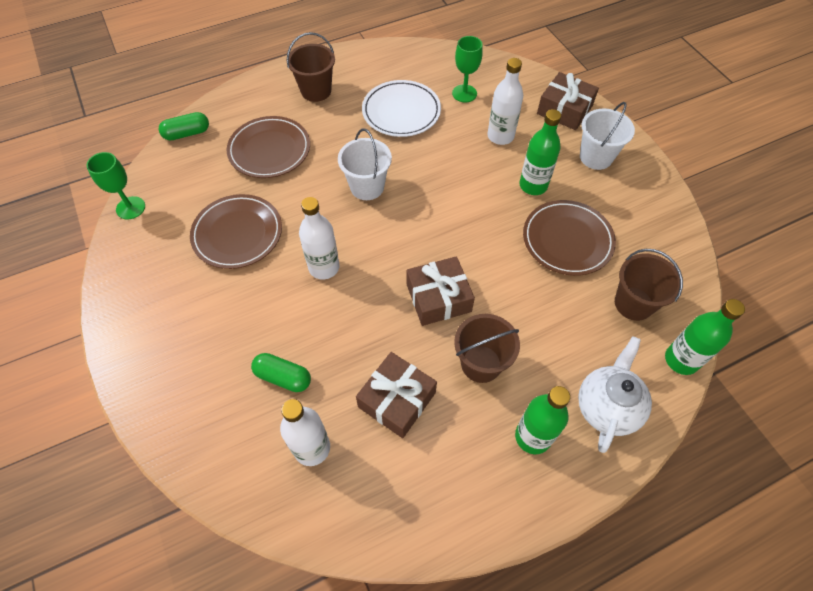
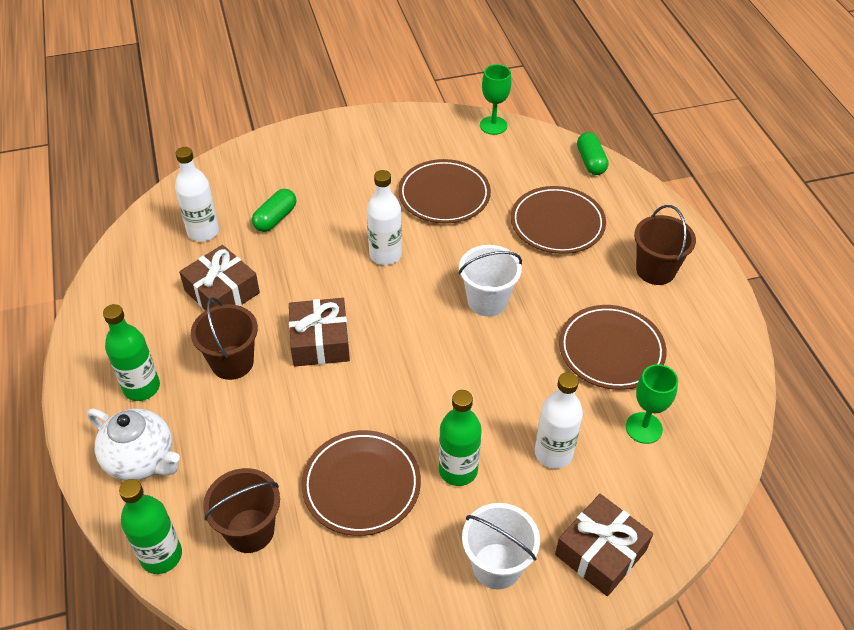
camera: 100 degrees right, 10 degrees down
(401, 112) = (611, 350): white plate -> brown plate

